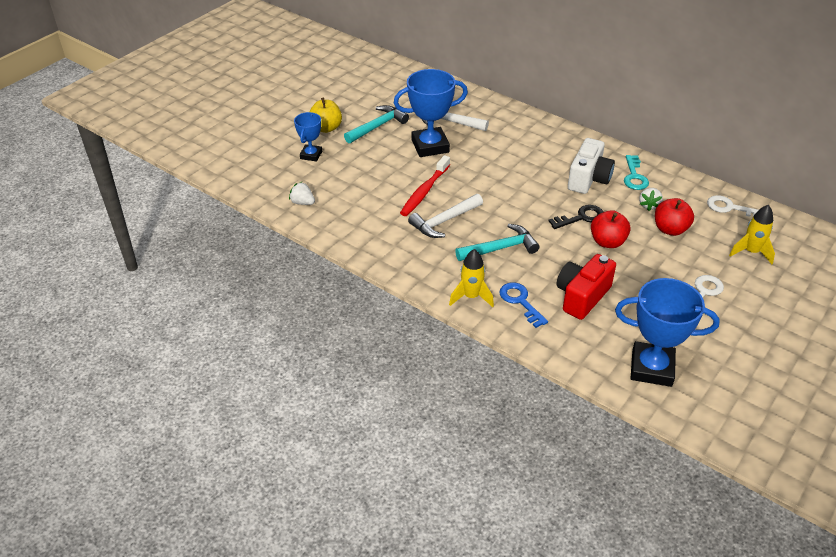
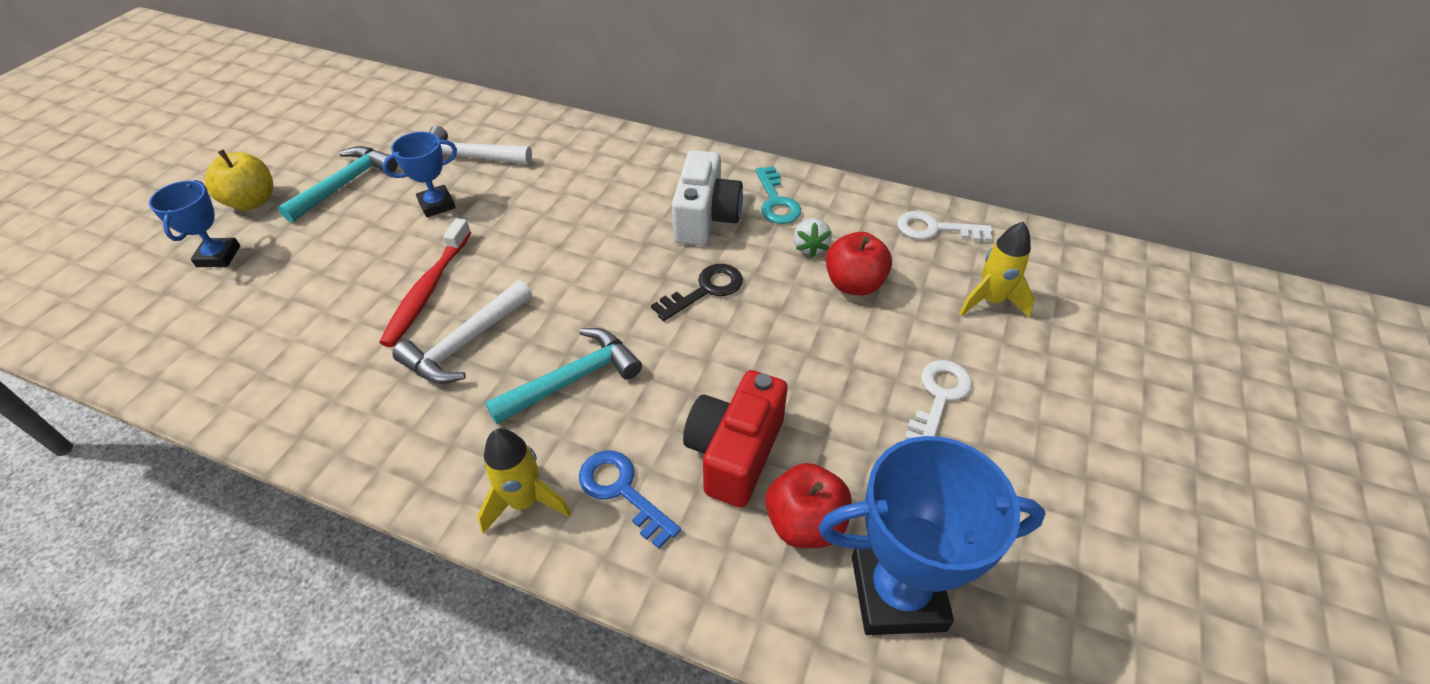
camera: 15 degrees left, 5 degrees up
(302, 202) = (190, 356): white strawberry -> none
(430, 146) = (437, 205): blue trophy -> blue trophy, size x0.56
(607, 242) = (758, 328): red apple -> red apple (805, 523)

